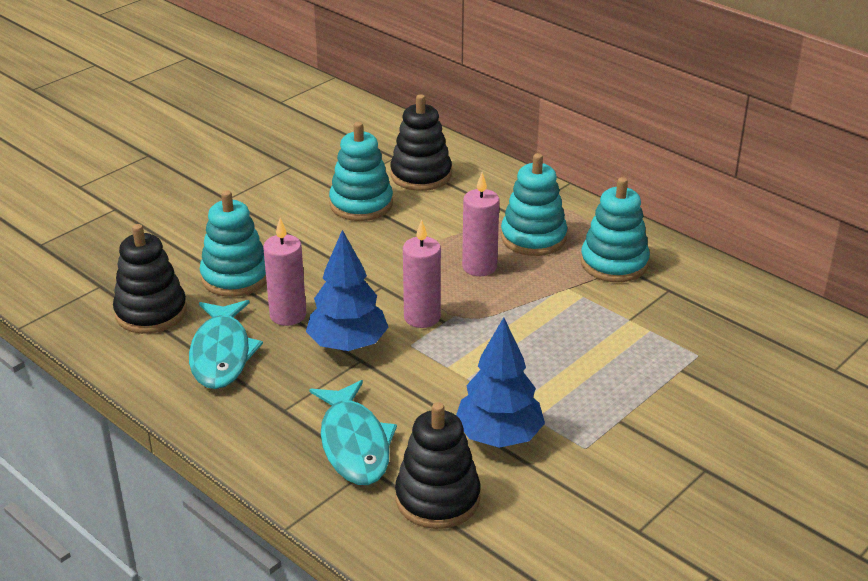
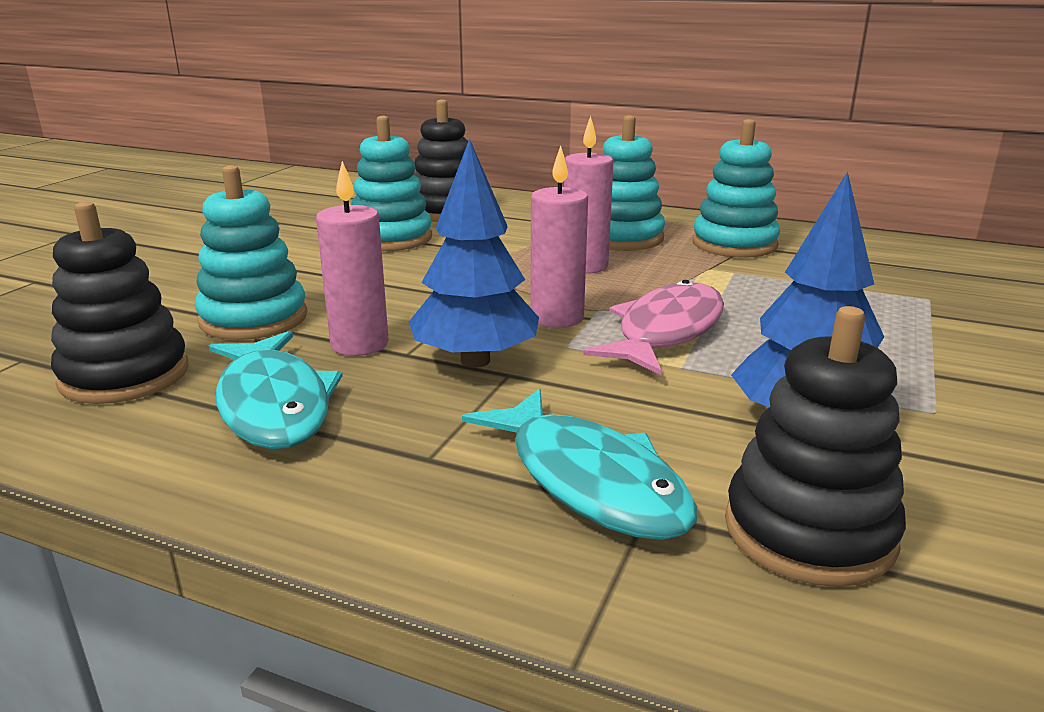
camera: 20 degrees left, 10 degrees down
(482, 346) = (666, 331): none -> pink fish

